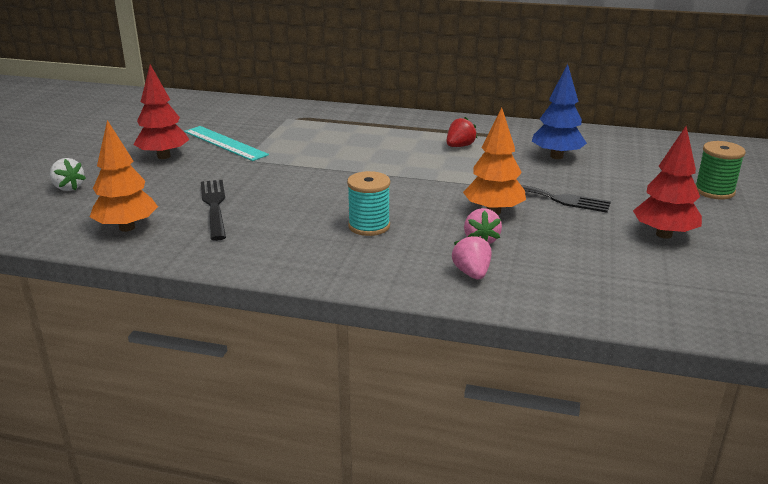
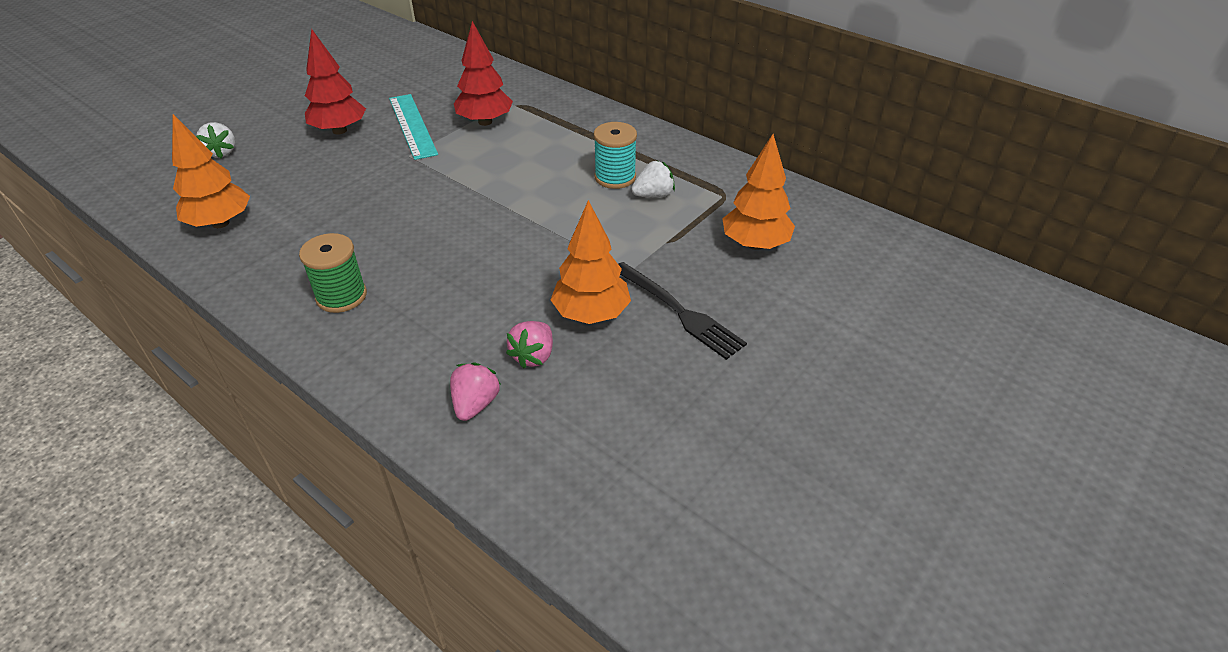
camera: 25 degrees right, 15 degrees up
(214, 206) = (320, 216): black fork -> none
(369, 226) = (438, 294): turquoise spool -> turquoise spool (615, 177)
(459, 146) = (653, 195): red strawberry -> white strawberry
(556, 156) = (755, 244): blue tree -> orange tree
(664, 234) = (762, 422): red tree -> red tree (485, 122)
(714, 191) = (908, 368): green spool -> green spool (341, 296)

